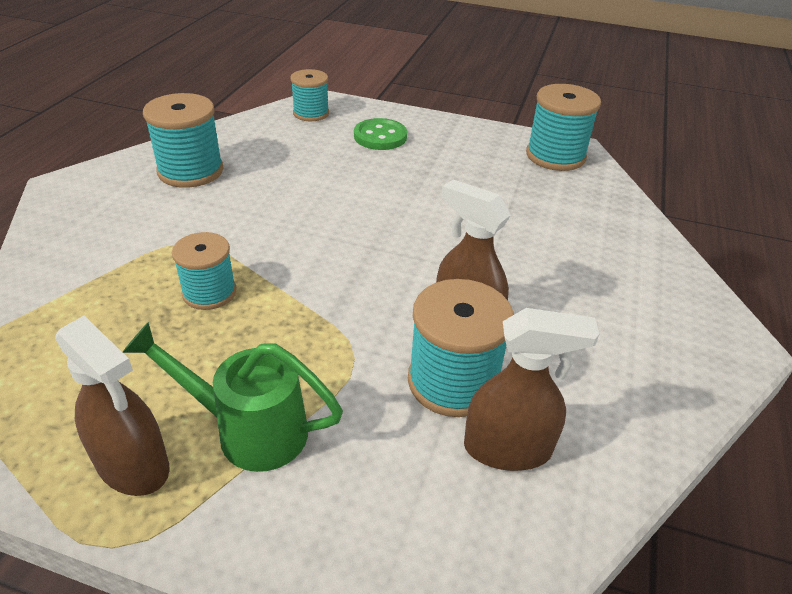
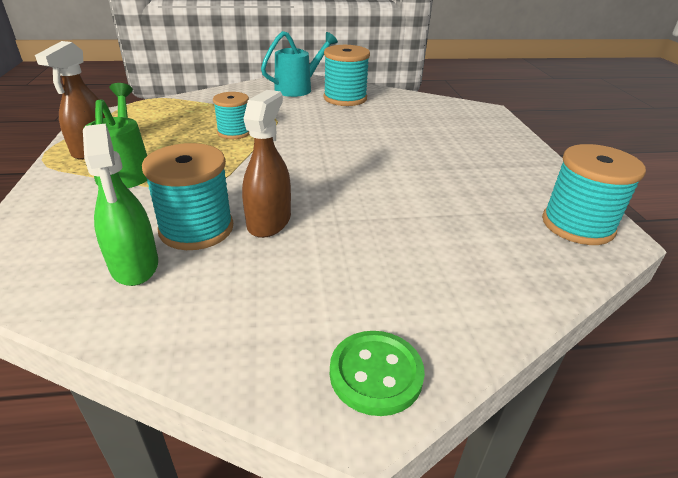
camera: 65 degrees right, 5 degrees down
(110, 196) = (298, 89): none -> turquoise watering can
(311, 113) = (464, 111): turquoise spool -> none
(380, 136) = (473, 140): green button -> green button (376, 374)
(508, 448) = (134, 266): brown spray bottle -> green spray bottle

